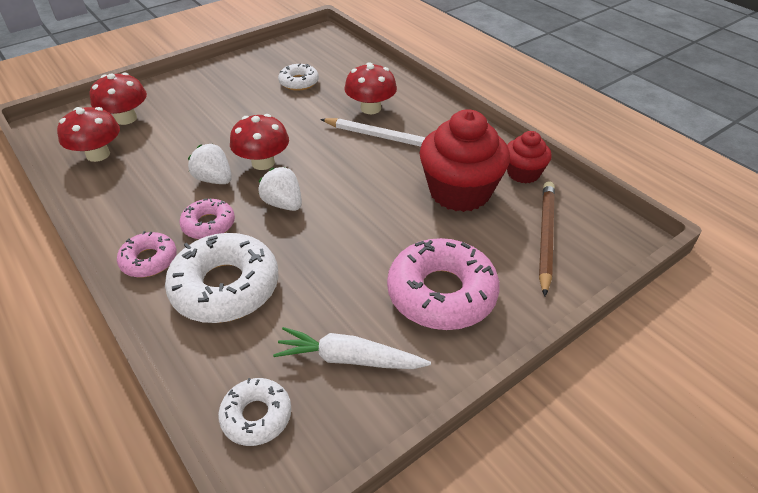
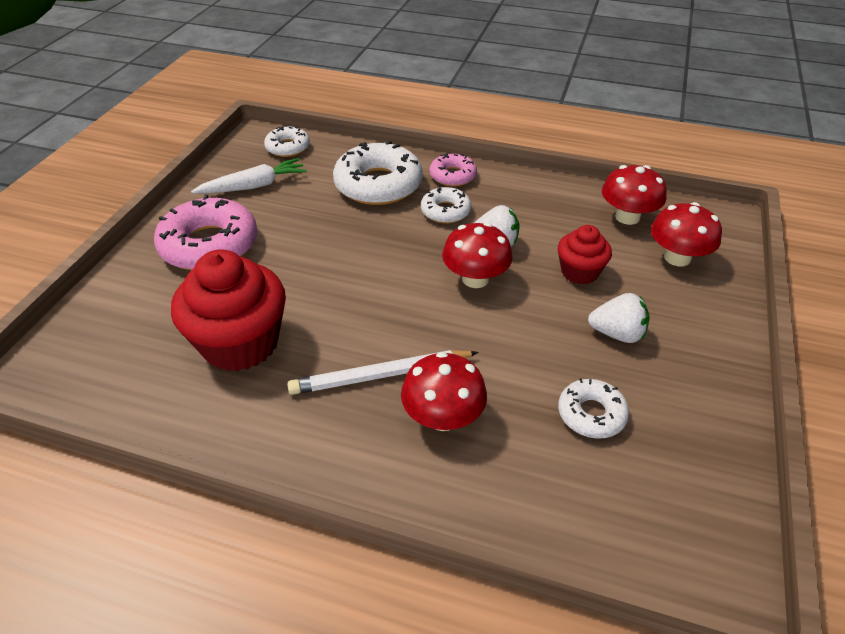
camera: 145 degrees right, 0 degrees up
(209, 225) = (445, 211): pink donut -> white donut
(283, 204) = (406, 251): white strawberry -> white strawberry (617, 334)
(523, 173) = (171, 406): red cupcake -> red cupcake (579, 272)
(545, 236) = (125, 333): brown pencil -> none

